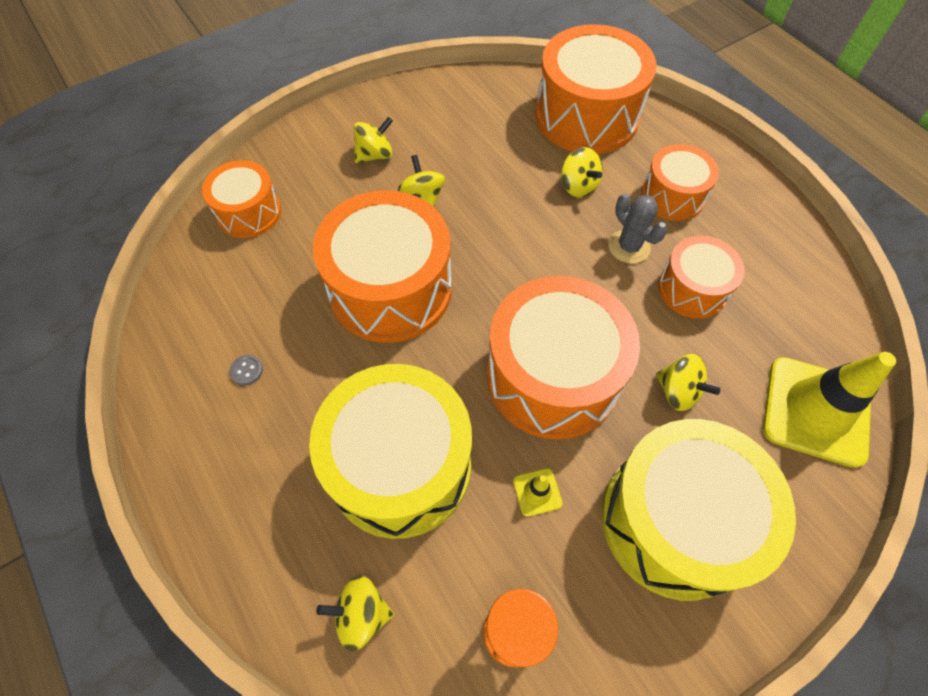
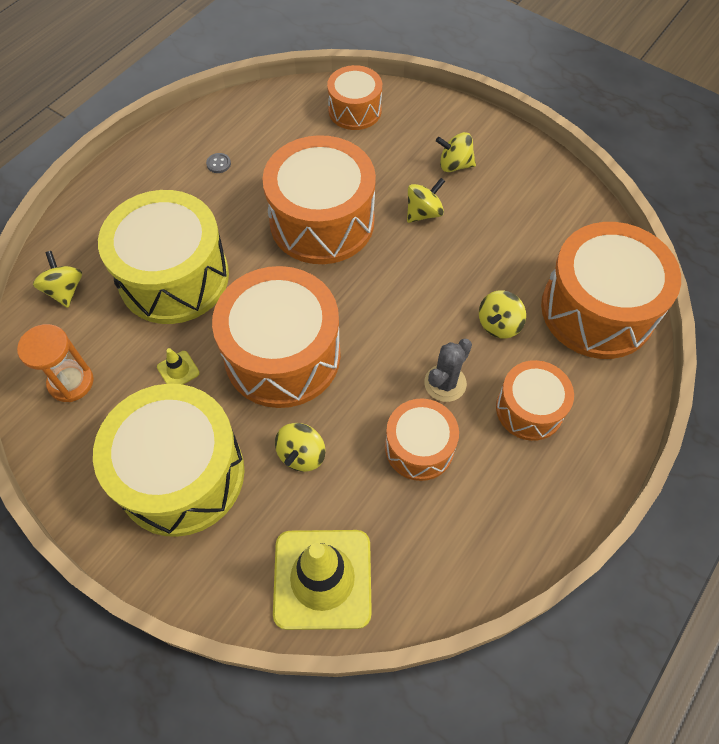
camera: 70 degrees right, 0 degrees up
(375, 155) = (454, 165): yellow spinning top -> yellow spinning top turned 150 degrees clockwise

